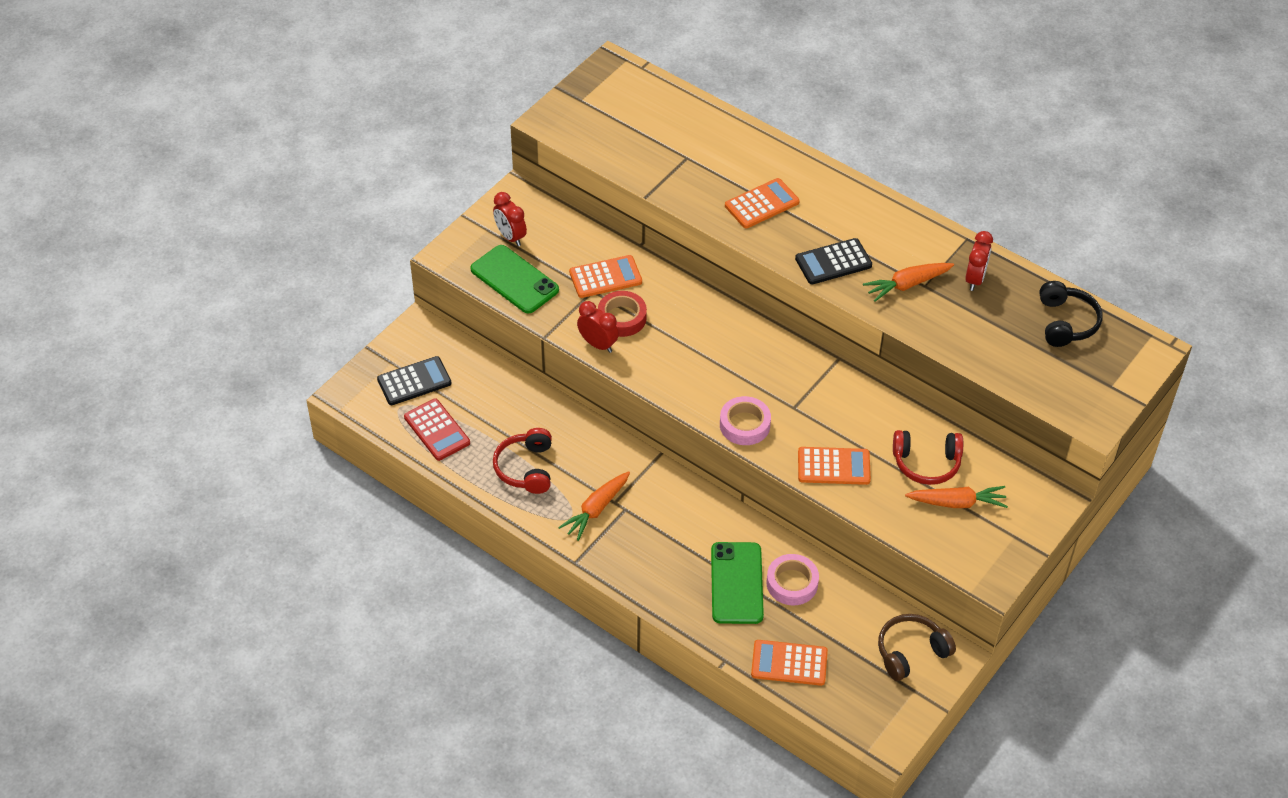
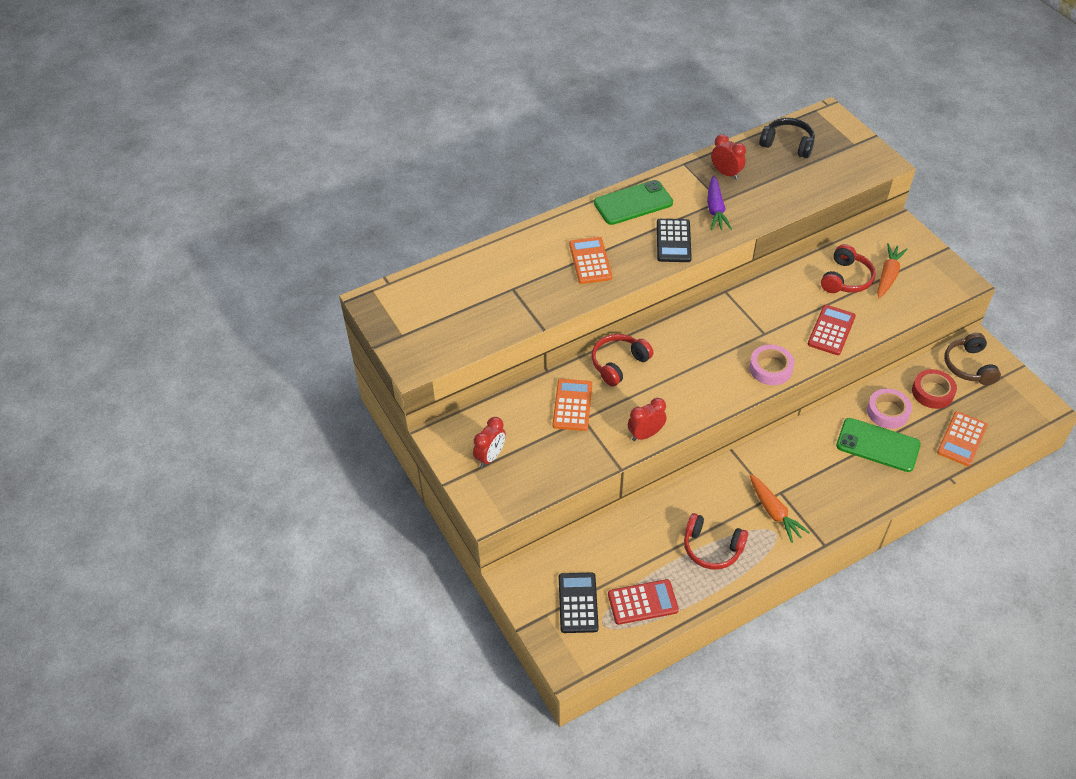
camera: 65 degrees left, 0 degrees up
(510, 237) = (490, 456): red clock -> red clock turned 45 degrees counterclockwise
(514, 280) = (543, 469): green phone -> green phone (633, 203)
(622, 318) = (623, 409): red tape -> red tape (932, 392)
(680, 297) = (619, 364): none -> red headphones
(833, 466) = (831, 330): orange calculator -> red calculator
(907, 285) = (715, 210): orange carrot -> purple carrot

